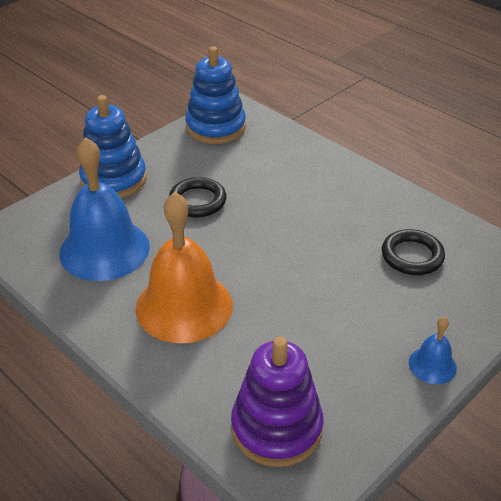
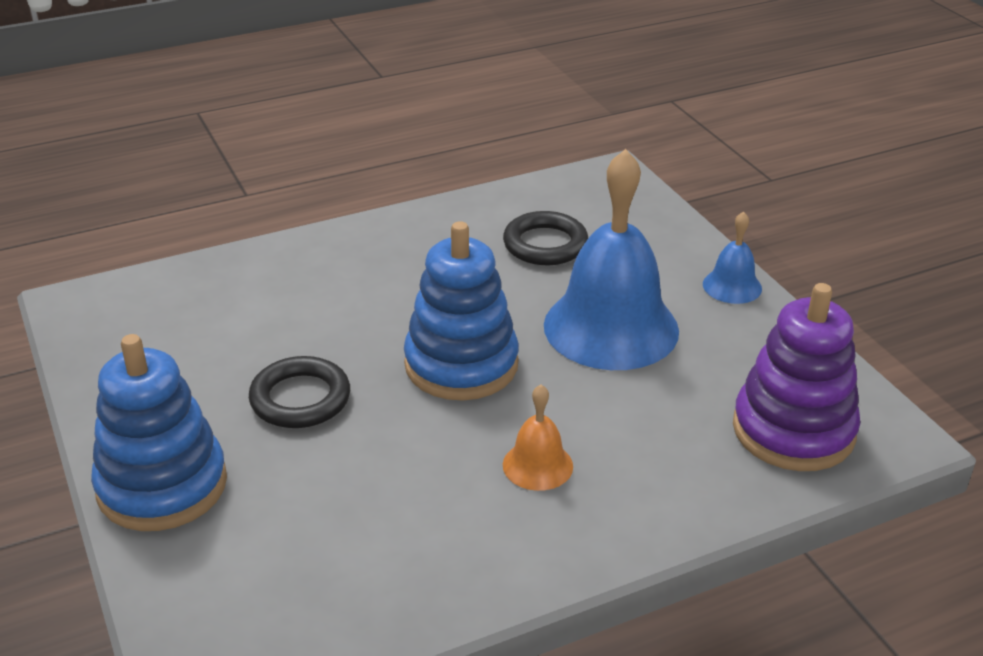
camera: 70 degrees left, 5 degrees down
(104, 249) = (351, 531): blue bell -> blue bell (611, 327)
(184, 306) = (537, 465): orange bell -> orange bell, size x0.46
(215, 127) = (115, 335): blue stacking toy -> blue stacking toy (461, 364)

